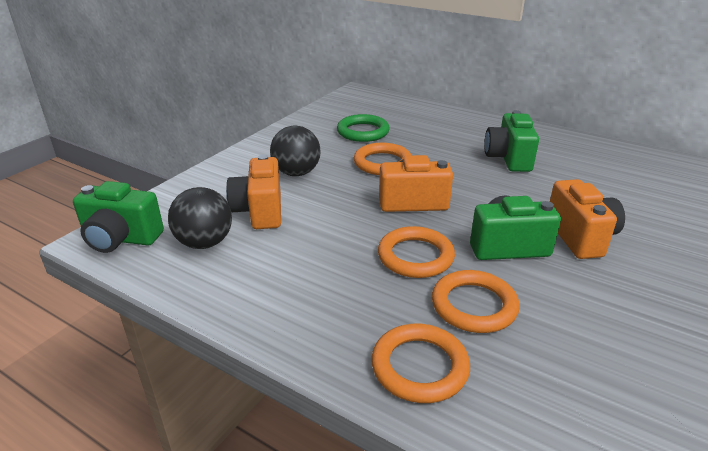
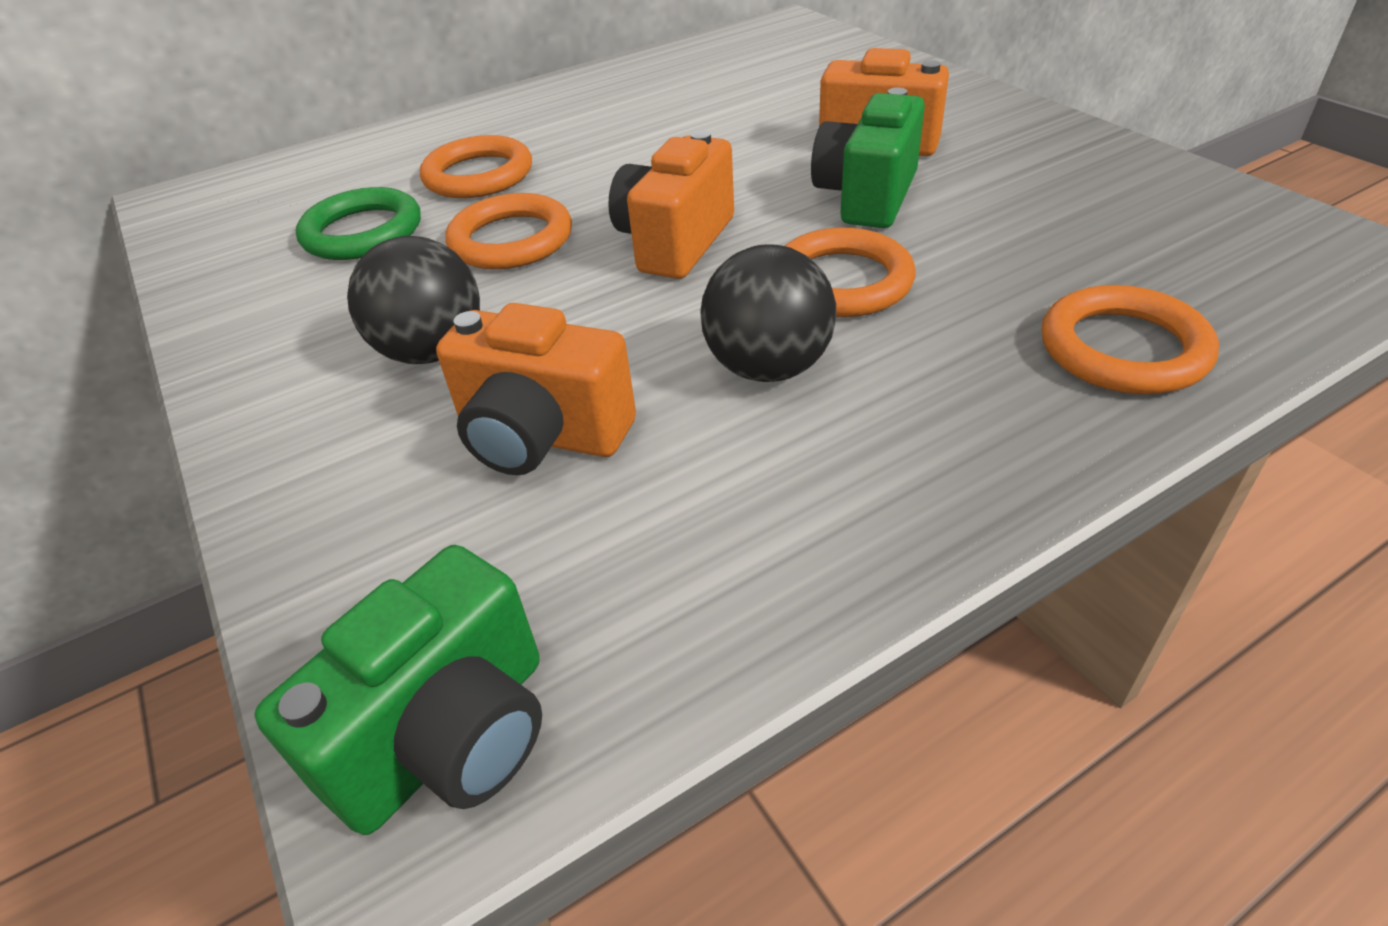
camera: 60 degrees left, 10 degrees up
(205, 243) = (602, 552): black ball -> black ball (768, 368)
(474, 305) = (996, 264): orange ring -> orange ring (478, 175)
(508, 159) = (628, 127): green camera -> none

